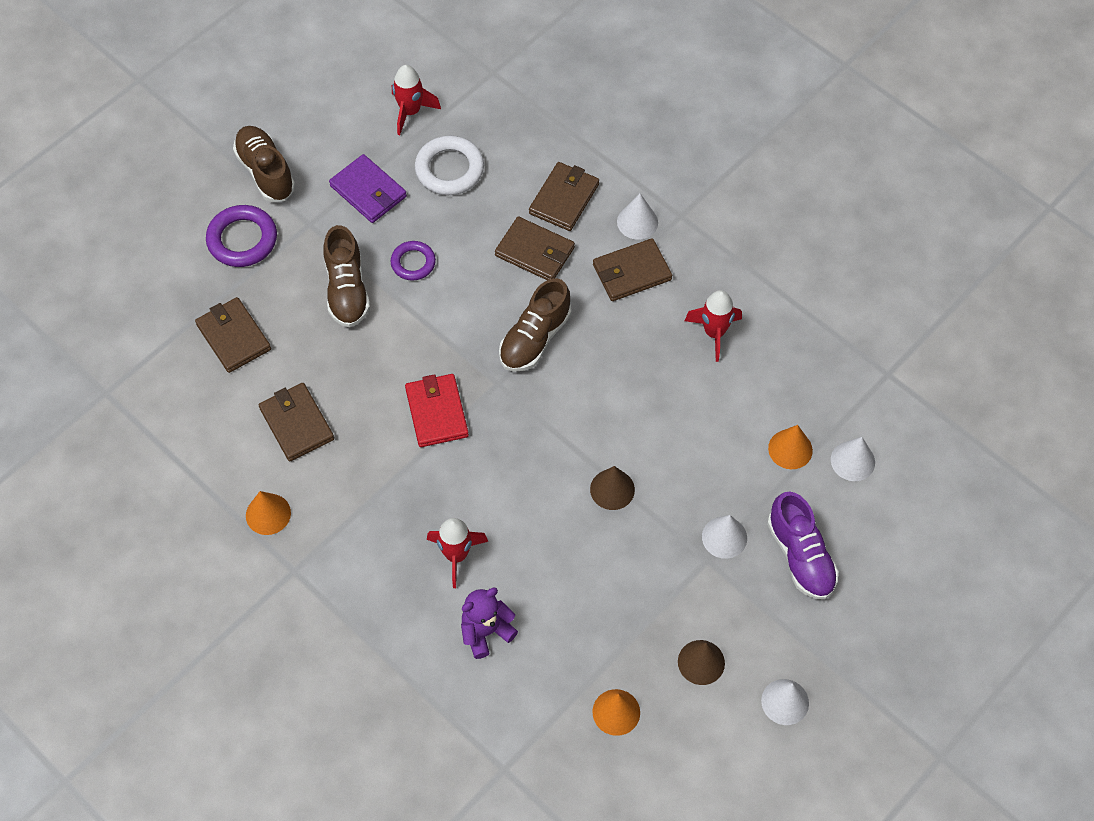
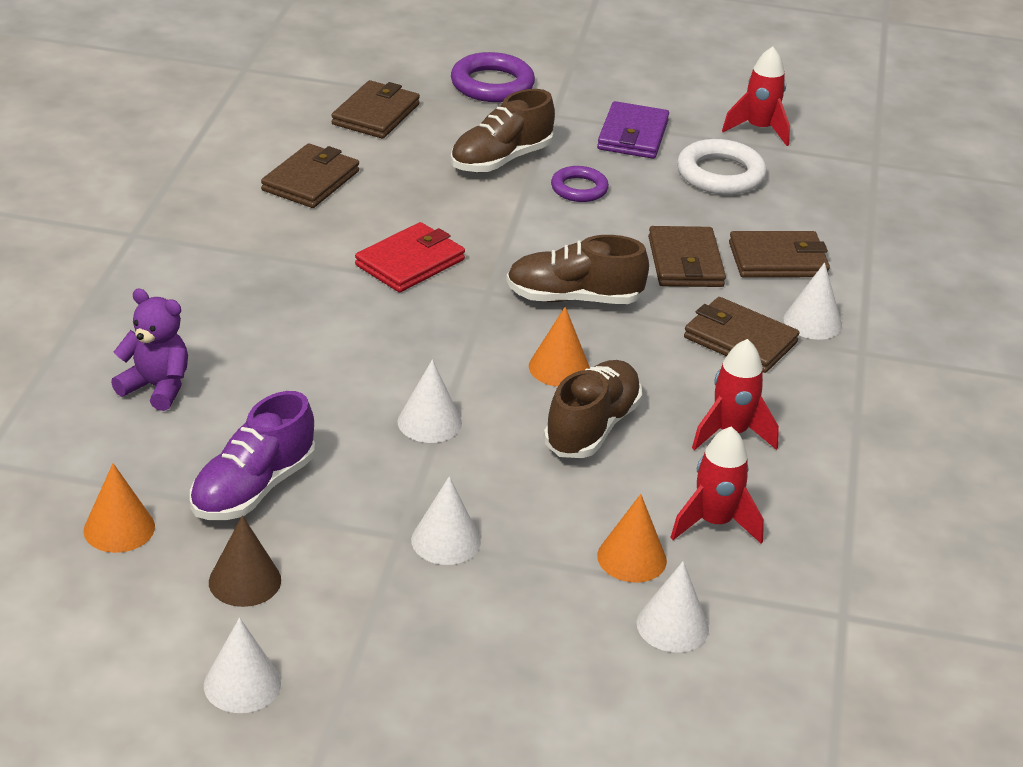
camera: 55 degrees right, 25 degrees down
(266, 172) = (584, 73): brown shoe -> brown shoe (592, 427)
(268, 514) = (188, 197): orange cone -> orange cone (559, 367)
(456, 555) = (240, 334): red rocket -> red rocket (714, 523)
(612, 489) = (429, 422): brown cone -> white cone
(800, 556) = (479, 623): purple shoe -> purple shoe (253, 488)

